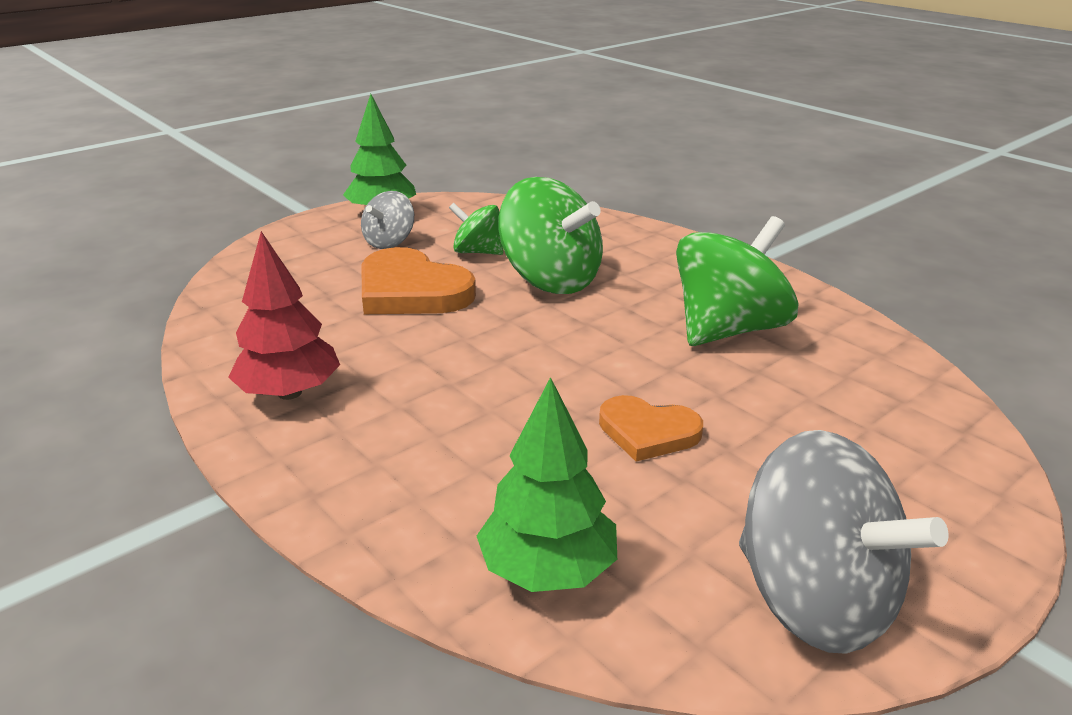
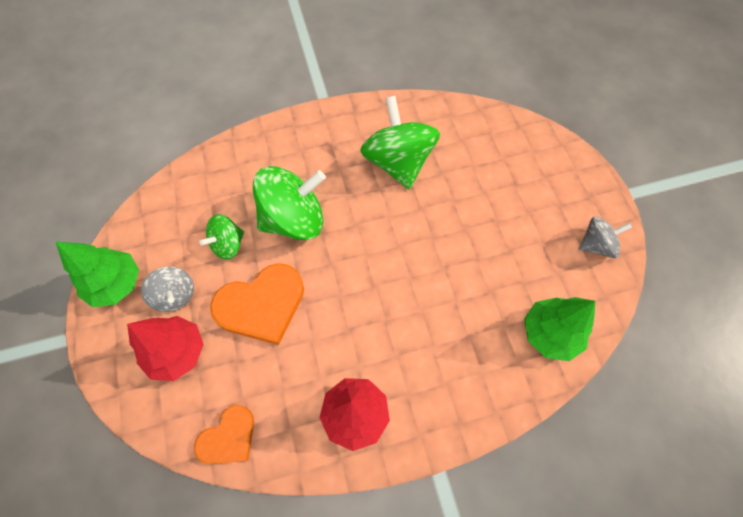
camera: 65 degrees left, 35 degrees up
(320, 260) = (177, 352): none -> red tree
(648, 432) = (471, 246): orange heart -> orange heart (228, 437)
(814, 600) = (596, 245): grey spinning top -> grey spinning top, size x0.54

